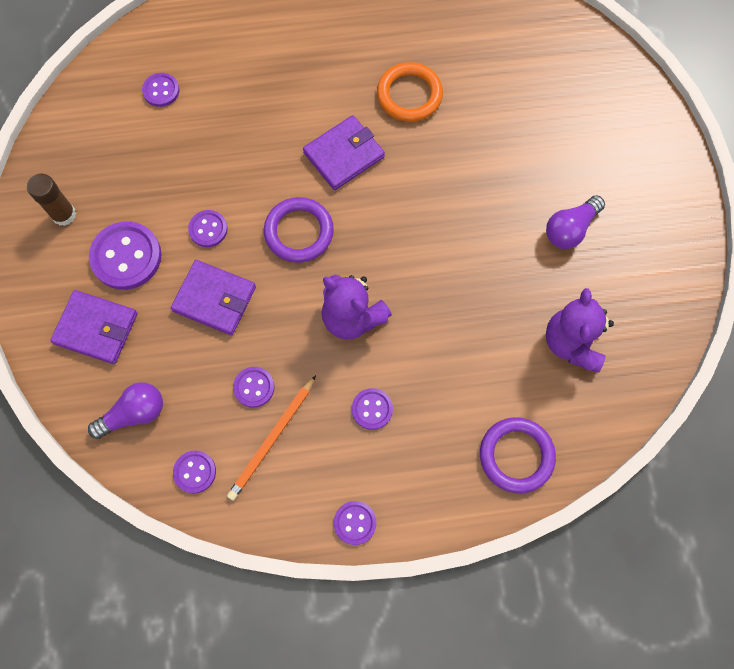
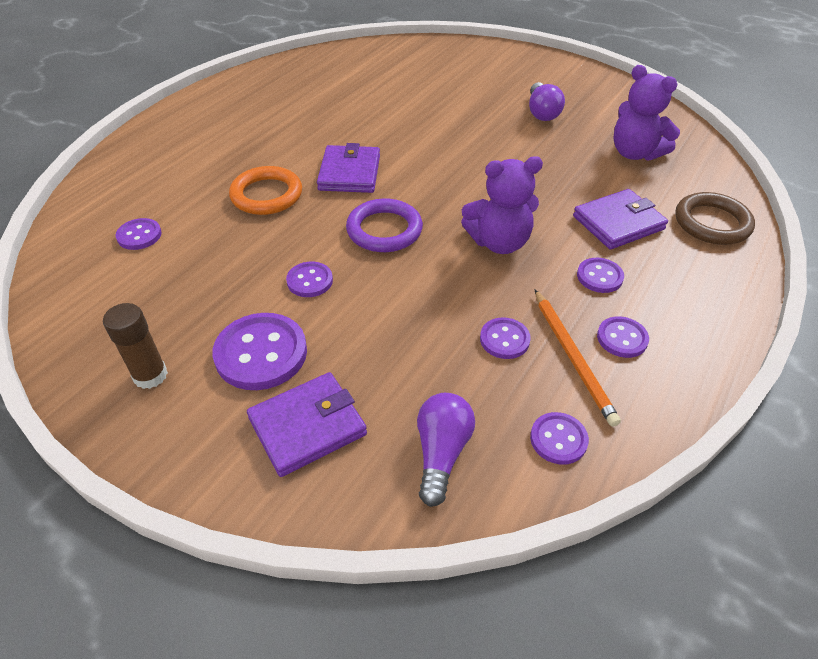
camera: 50 degrees left, 25 degrees down
(214, 299) = (383, 315): purple wallet -> purple wallet (618, 223)
(355, 523) = (710, 348): purple button -> purple button (622, 338)
(409, 95) = (346, 121): orange ring -> orange ring (266, 195)
(516, 455) = (712, 223): purple ring -> brown ring

